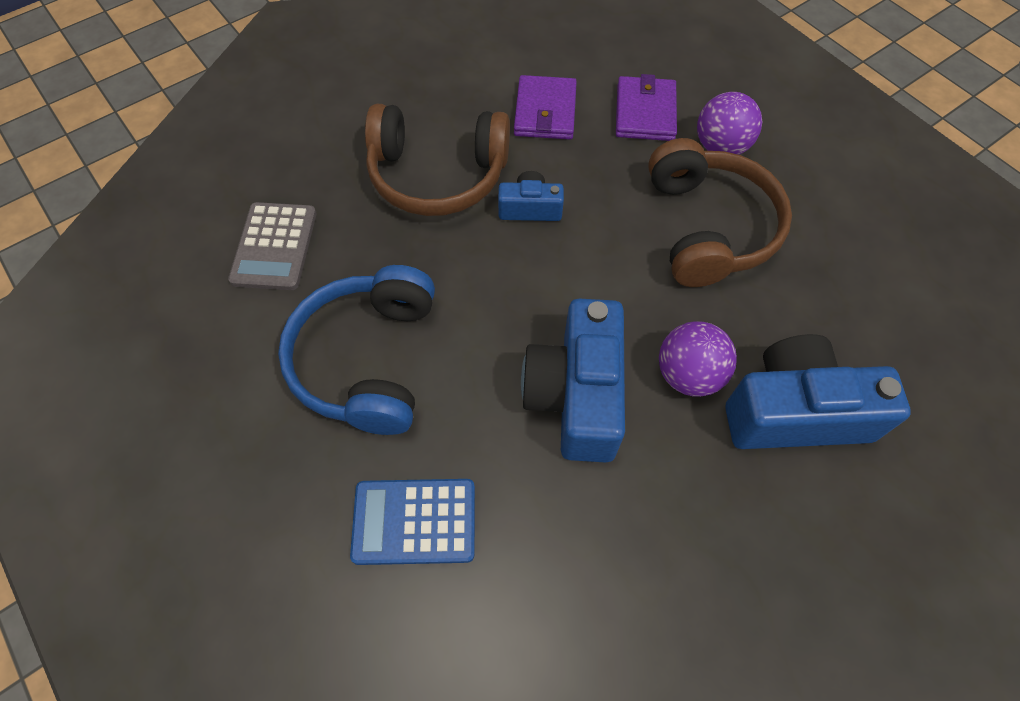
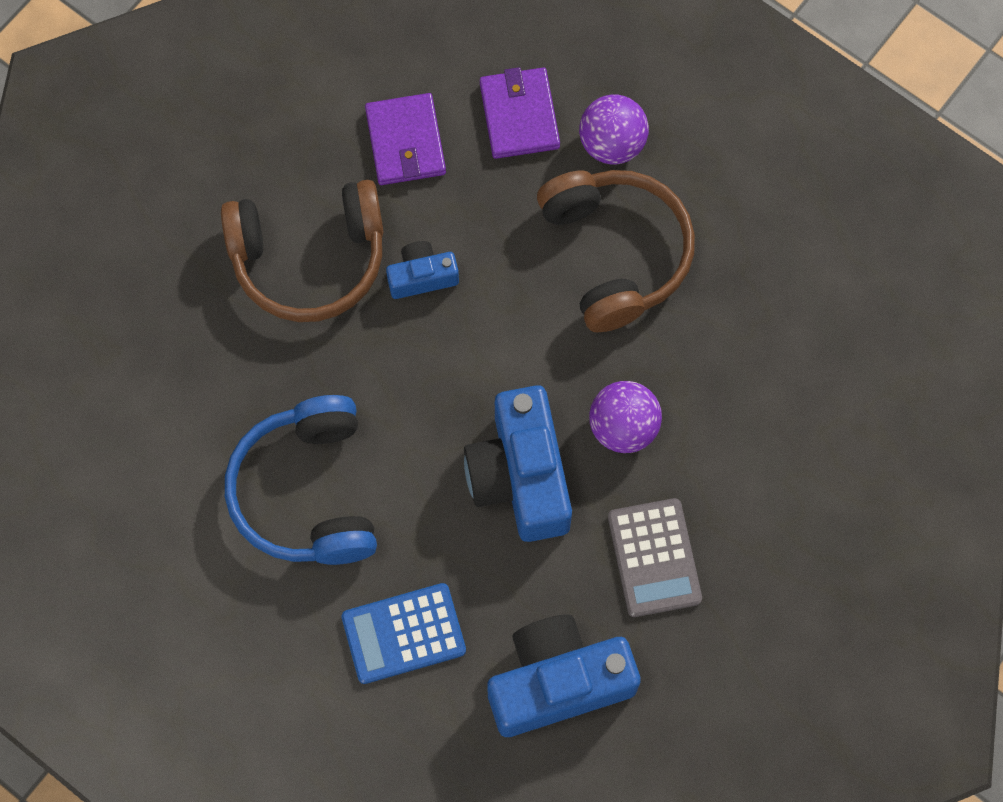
camera: 15 degrees left, 10 degrees up
(274, 246) = (164, 392): grey calculator -> grey calculator (654, 558)
(794, 412) = (729, 439): blue camera -> blue camera (558, 682)

